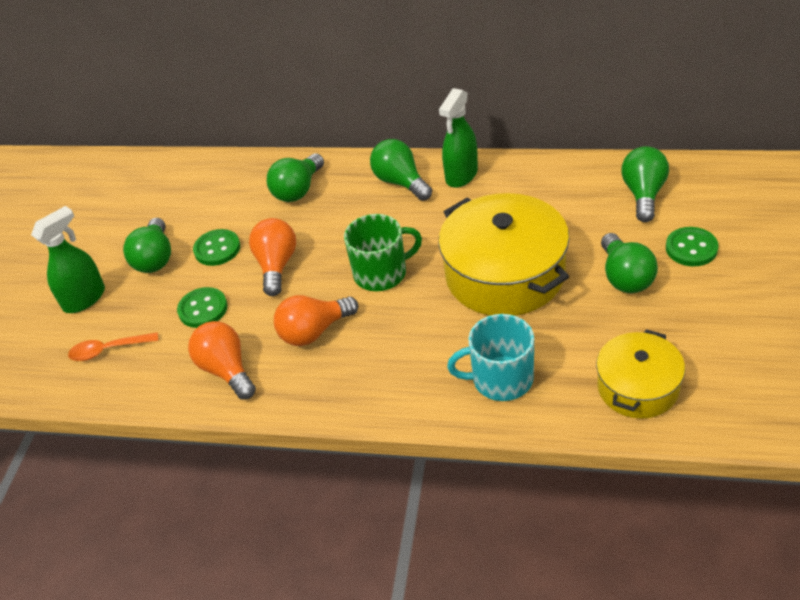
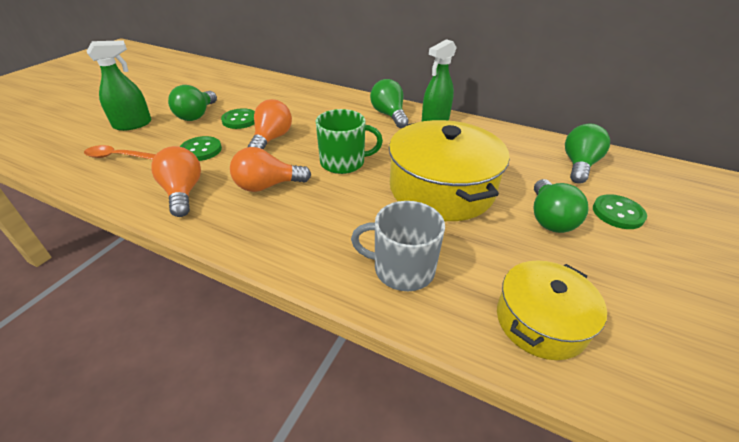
camera: 10 degrees right, 5 degrees down
(298, 190) = (316, 103): green light bulb -> none
(501, 379) = (402, 269): turquoise mug -> grey mug

